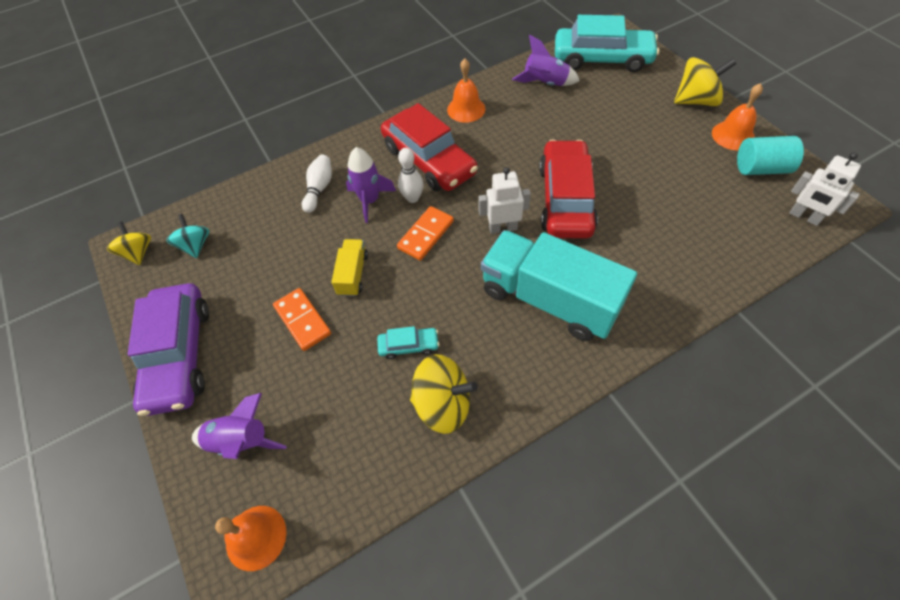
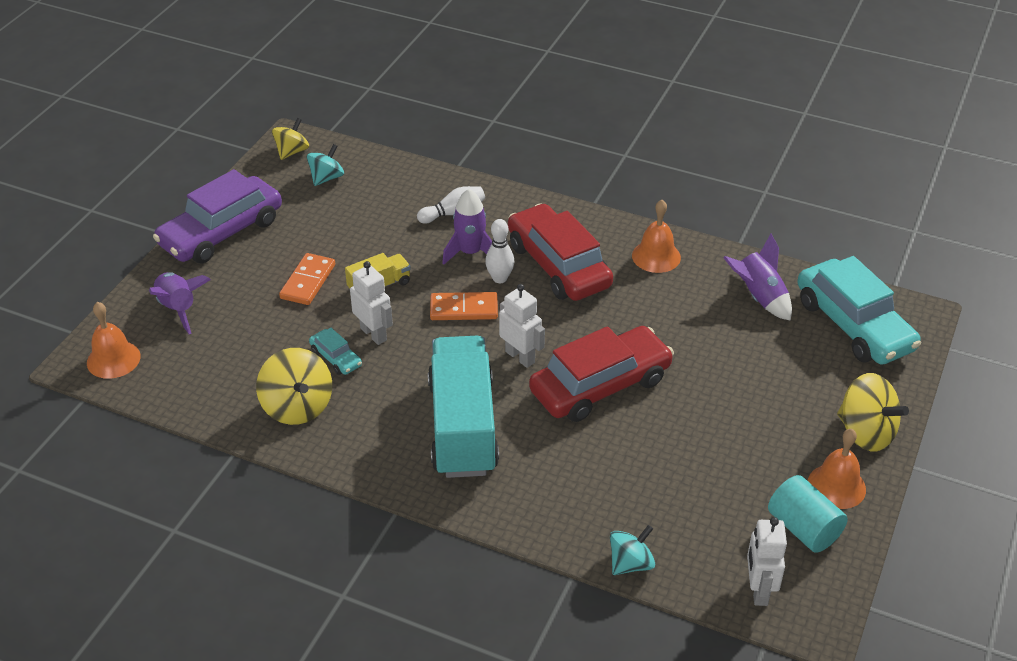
camera: 50 degrees right, 15 degrees down
(403, 305) = (374, 334): none -> white robot
(429, 160) = (558, 265): red car -> red car turned 135 degrees clockwise
(746, 270) = (630, 563): none -> turquoise spinning top

